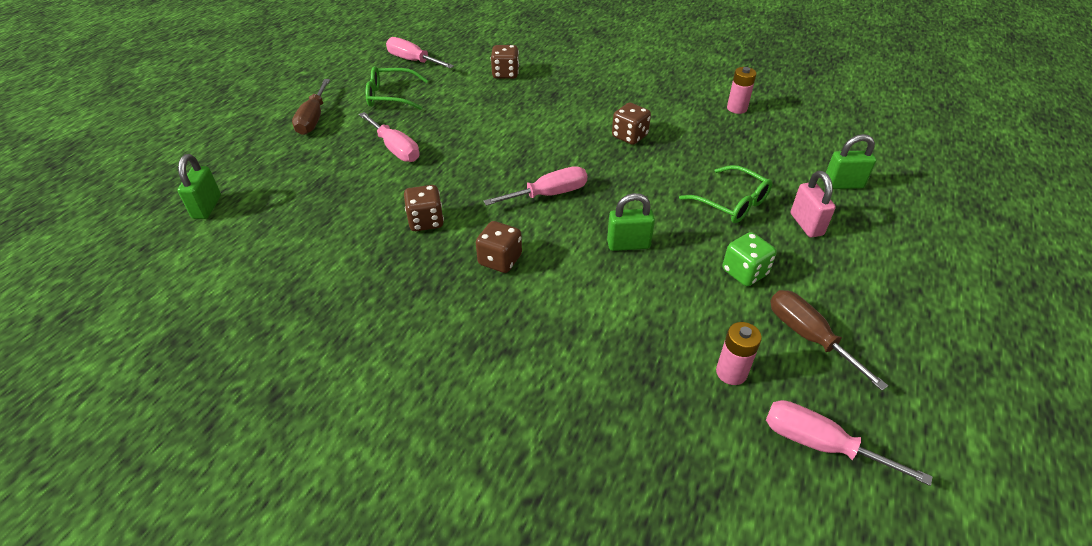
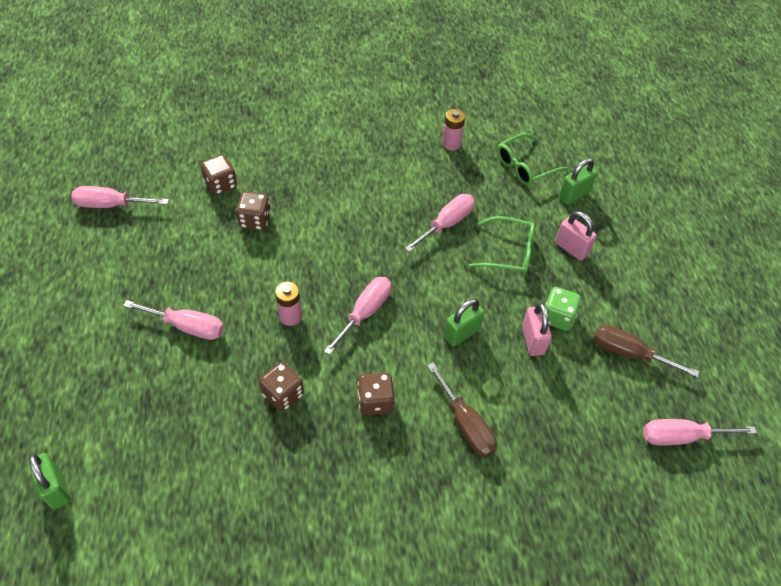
camera: 35 degrees left, 10 degrees up
(313, 119) = (69, 329): brown screwdriver -> brown screwdriver (465, 424)
(390, 96) = (127, 263): green glasses -> green glasses (524, 166)
(629, 136) = (386, 215): brown dice -> brown dice (255, 220)
(683, 161) = (447, 224): none -> pink screwdriver
(700, 280) = (532, 340): none -> pink padlock
(731, 372) = (600, 411): pink battery -> pink battery (290, 316)

